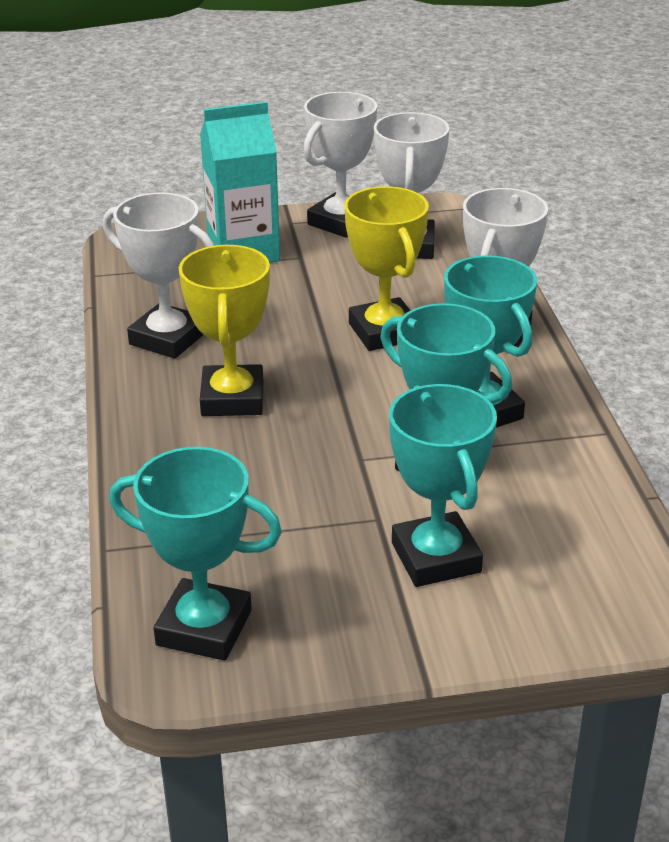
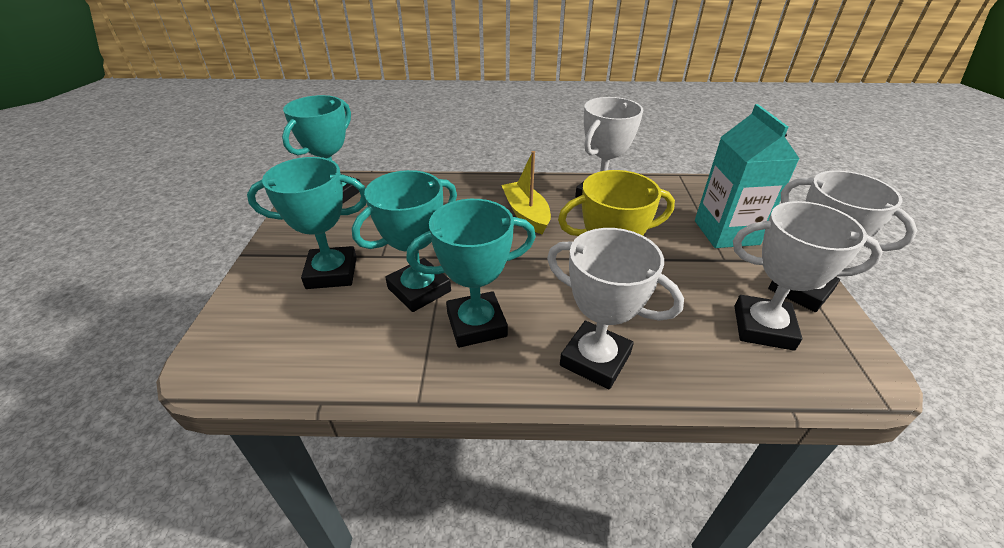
camera: 100 degrees right, 5 degrees up
(232, 398) = (526, 214): yellow trophy -> yellow boat

